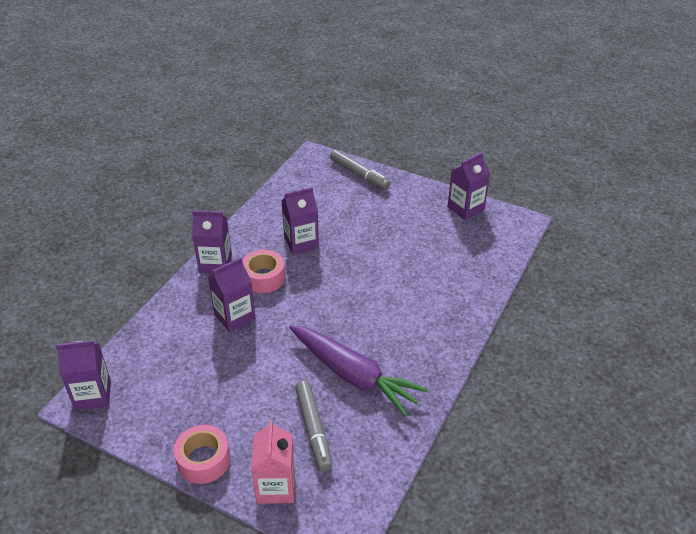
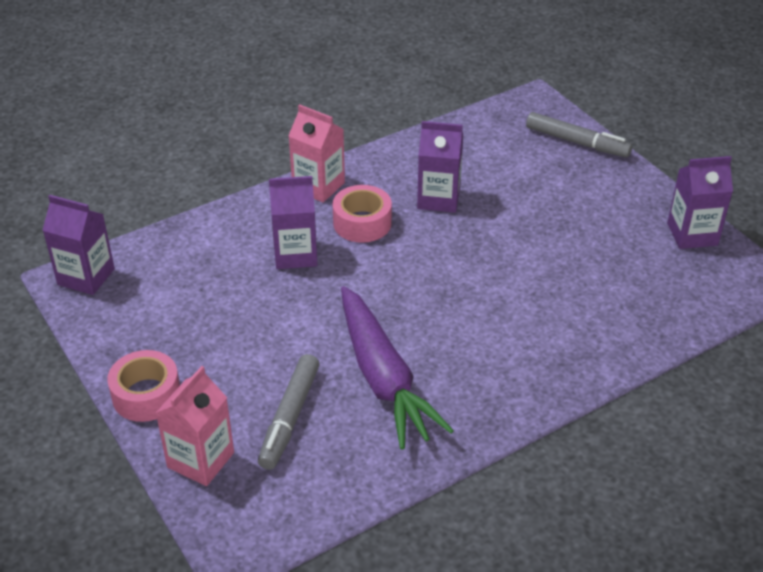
camera: 30 degrees right, 0 degrees up
(215, 263) = (318, 186): purple carton -> pink carton
(359, 174) = (577, 142): grey marker -> grey marker turned 45 degrees counterclockwise

